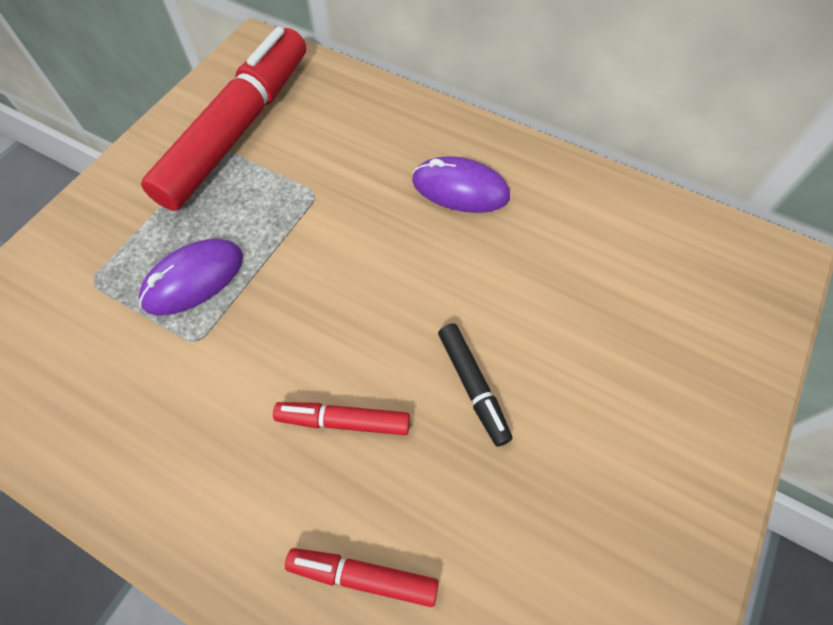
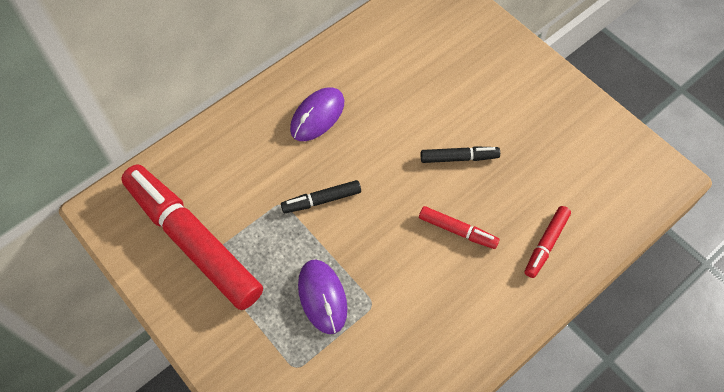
camera: 70 degrees left, 0 degrees up
(334, 234) = (321, 200): none -> black marker
(343, 421) = (457, 230): red marker -> red marker turned 90 degrees counterclockwise

